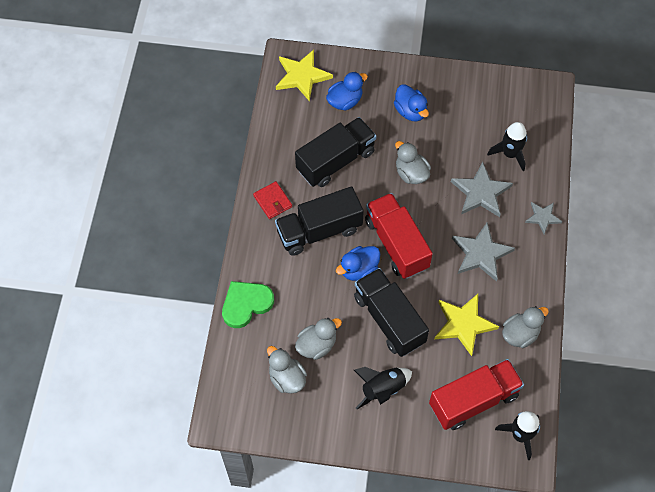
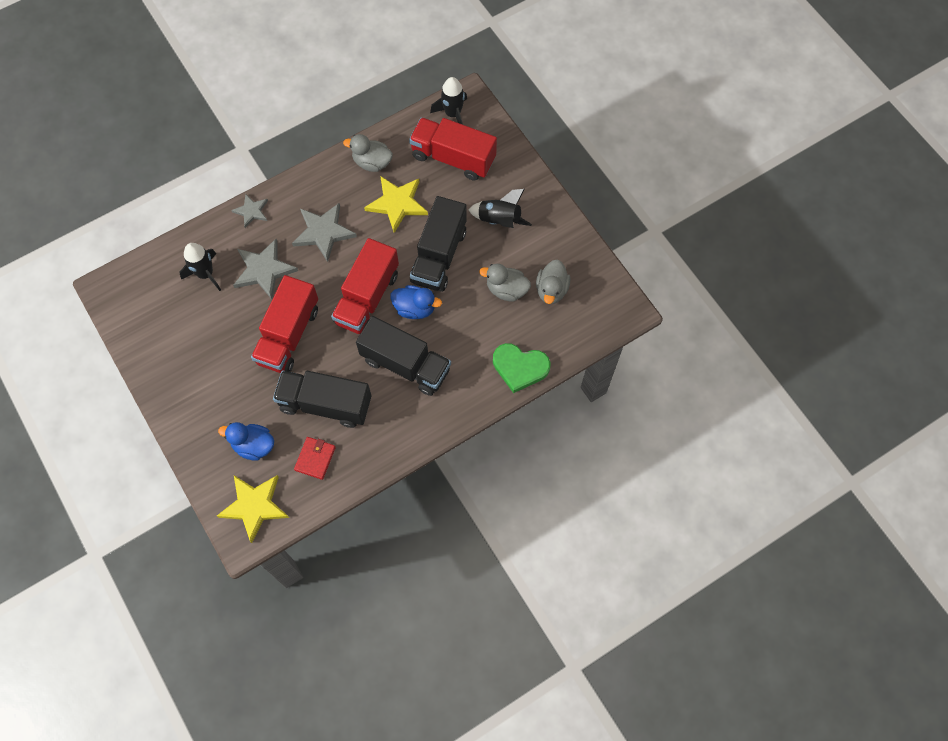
camera: 130 degrees left, 5 degrees up
(272, 201) = (409, 423): red wallet -> red wallet (315, 458)
(410, 111) = (221, 382): blue duck -> none
(411, 173) = (288, 335): grey duck -> red truck

